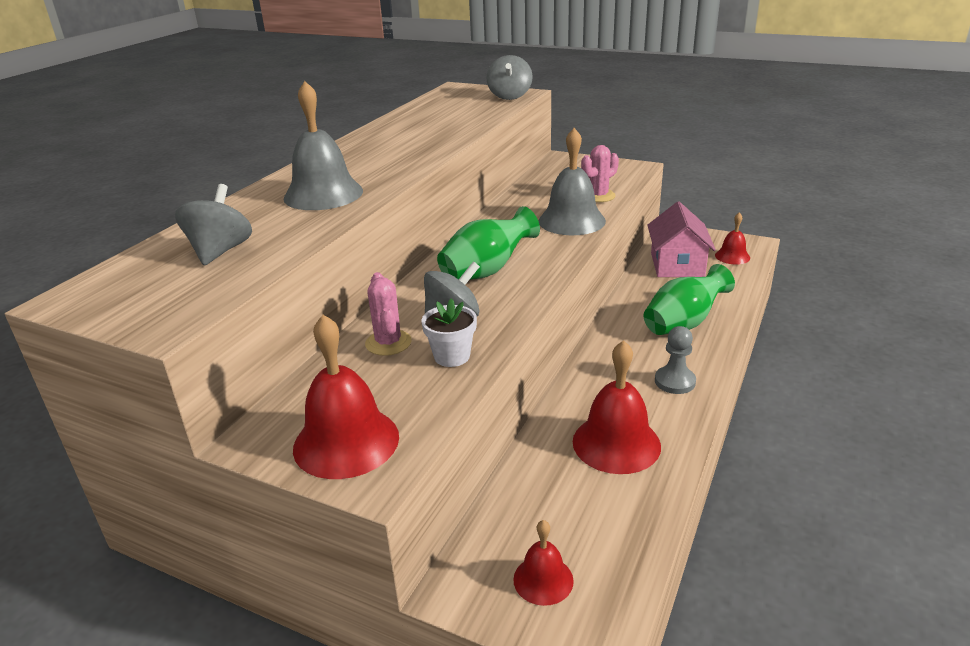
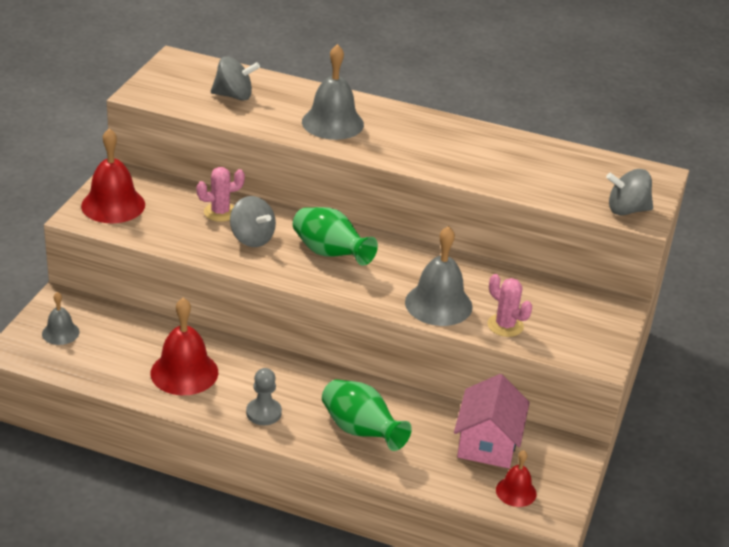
camera: 80 degrees right, 5 degrees up
(452, 356) = (200, 239): white flower pot -> none
(543, 580) = (60, 333): red bell -> grey bell
(677, 265) = (488, 443): pink house -> pink house turned 75 degrees counterclockwise

